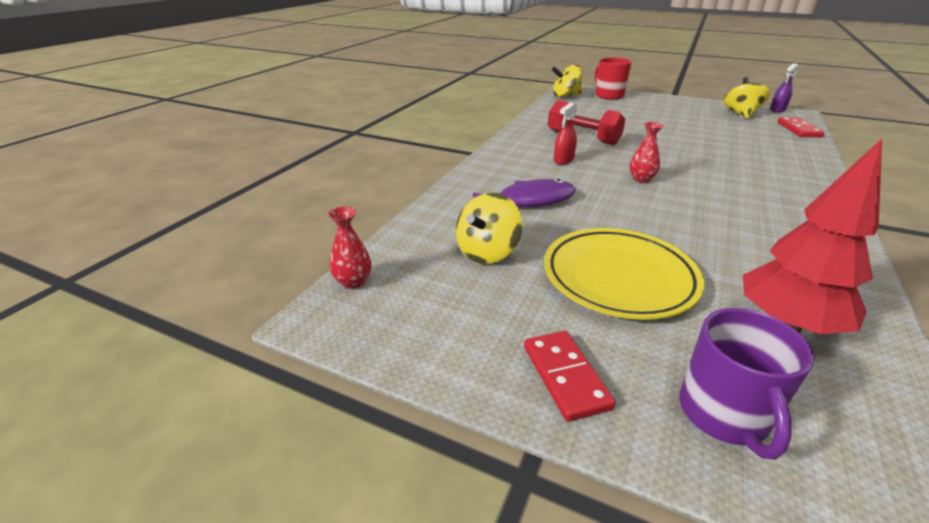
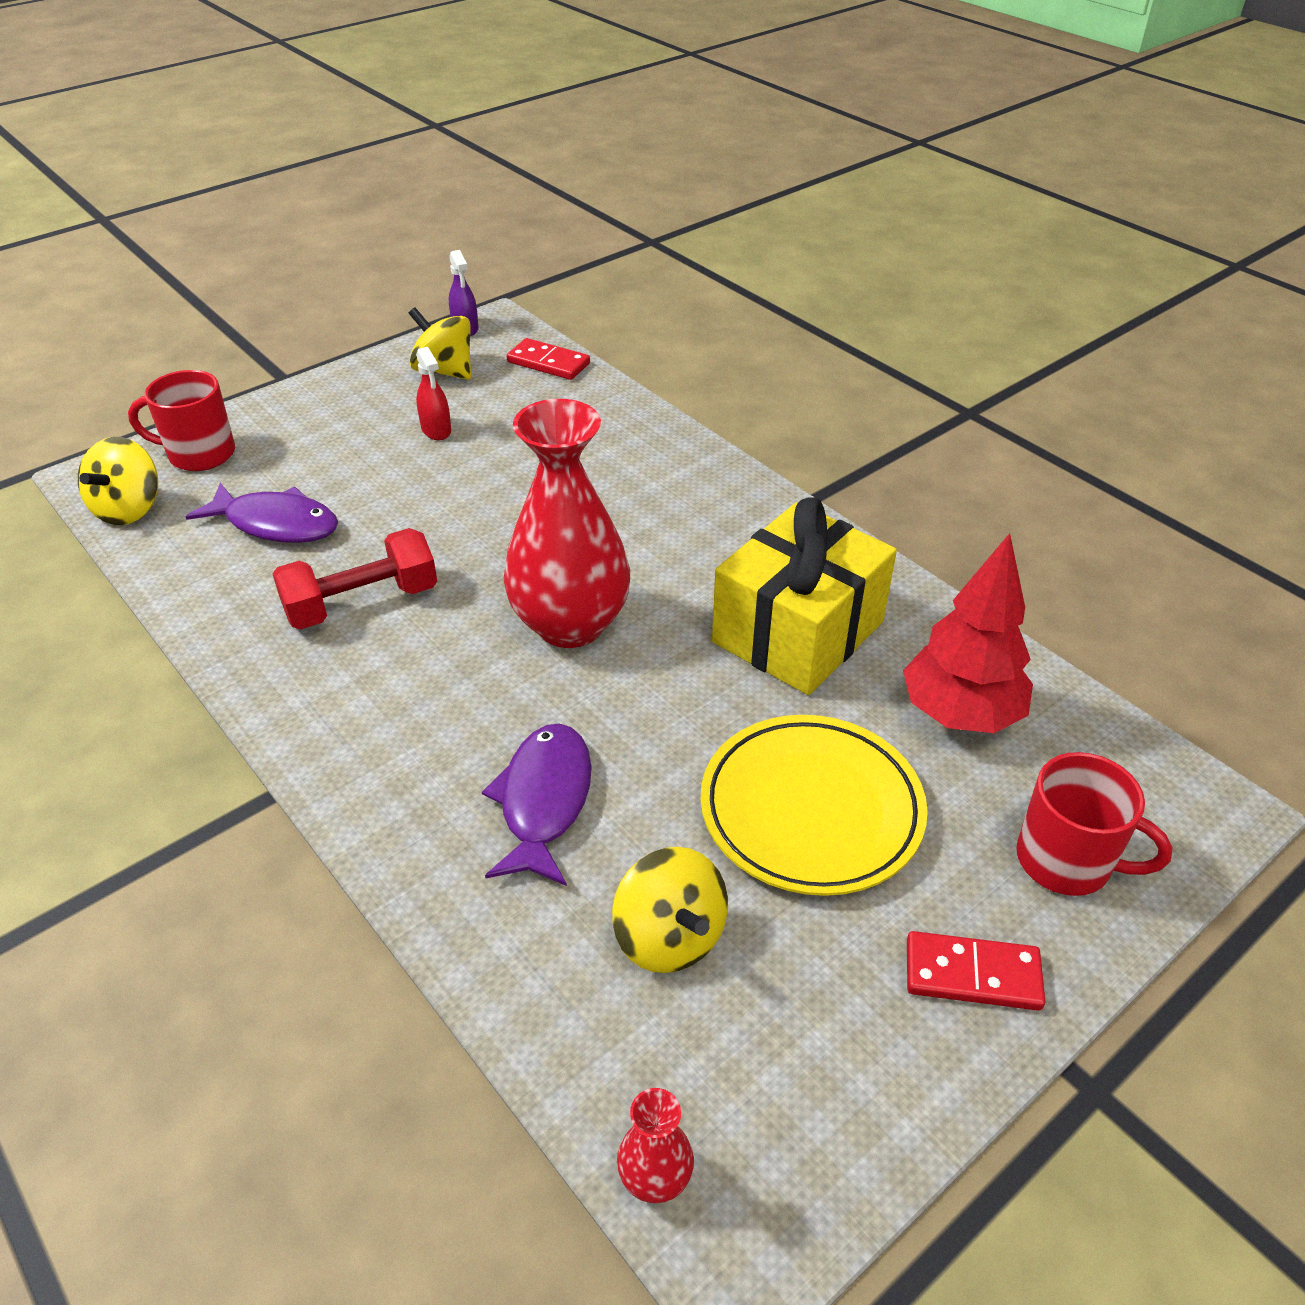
camera: 65 degrees left, 10 degrees up
(563, 160) = (429, 679): red spray bottle -> red spray bottle (436, 430)
(597, 114) = (276, 524): none -> purple fish
(641, 179) = (570, 624): red vase -> red vase, size x2.42
(723, 414) = (1066, 861): purple mug -> red mug
(747, 242) = (798, 632): none -> yellow gift

